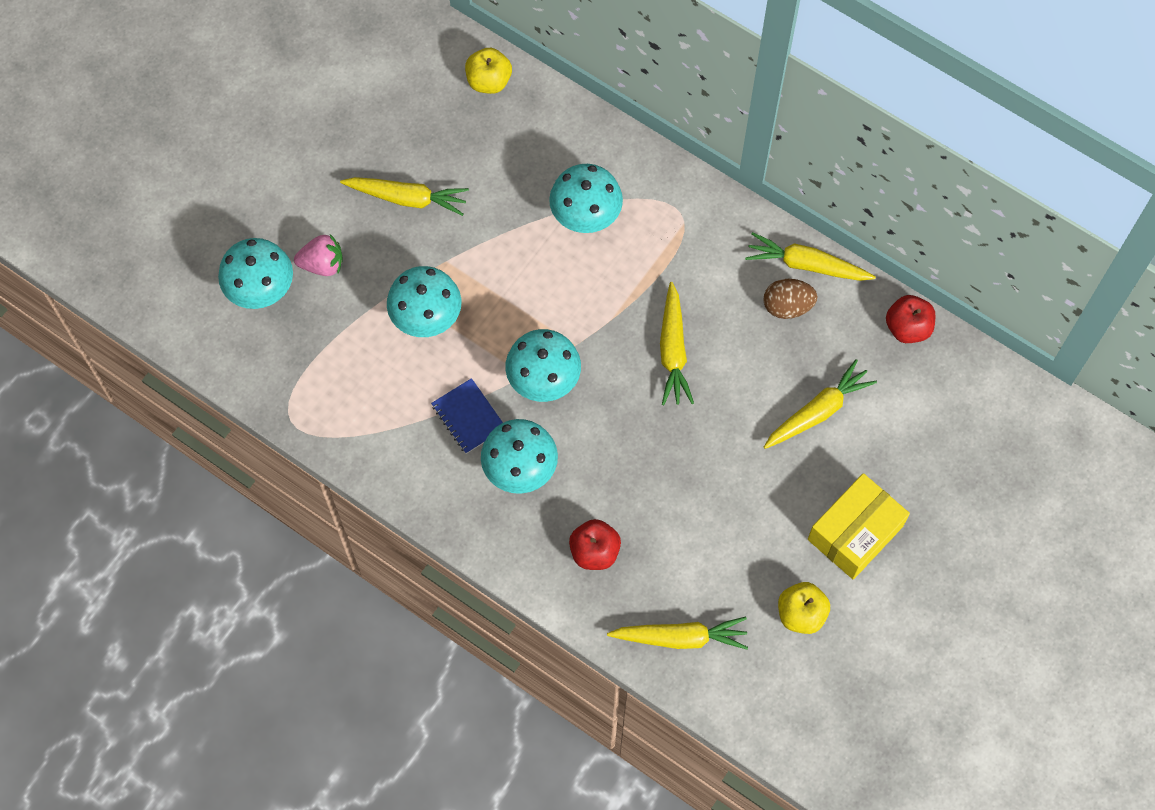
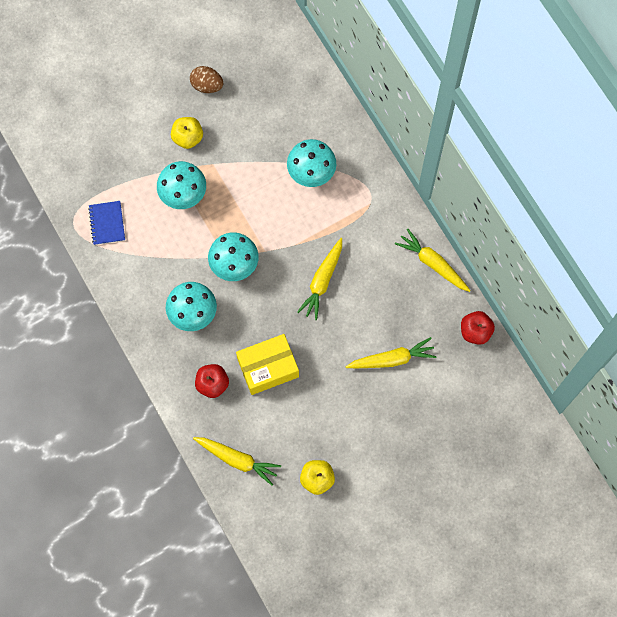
camera: 25 degrees right, 5 degrees up
(261, 291) = (94, 134): turquoise mushroom -> none
(322, 264) = (138, 133): pink strawberry -> none
(407, 198) = (209, 114): yellow carrot -> none
(468, 417) = (178, 267): blue notebook -> blue notebook (107, 223)
(489, 81) = (295, 60): yellow apple -> yellow apple (188, 138)
(787, 306) = (407, 284): brown egg -> brown egg (207, 85)
(855, 533) = (375, 444): yellow box -> yellow box (268, 367)

